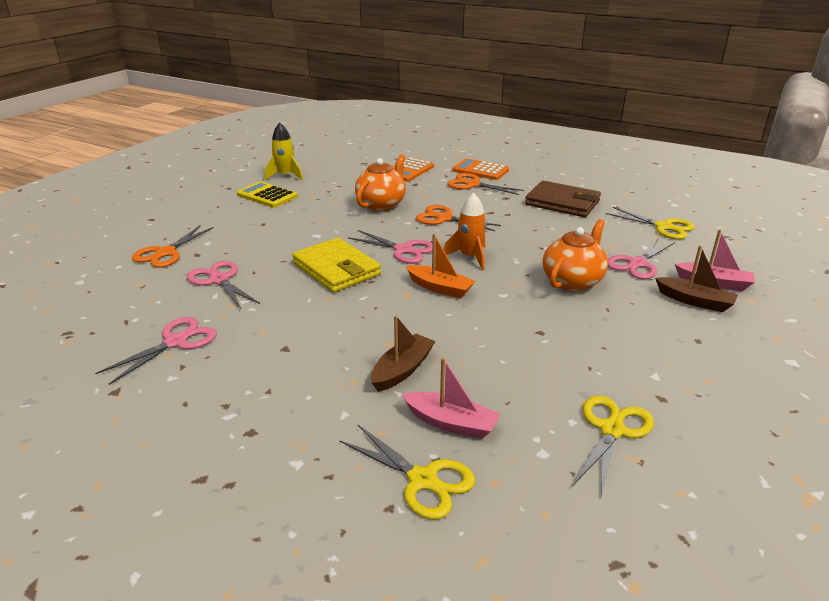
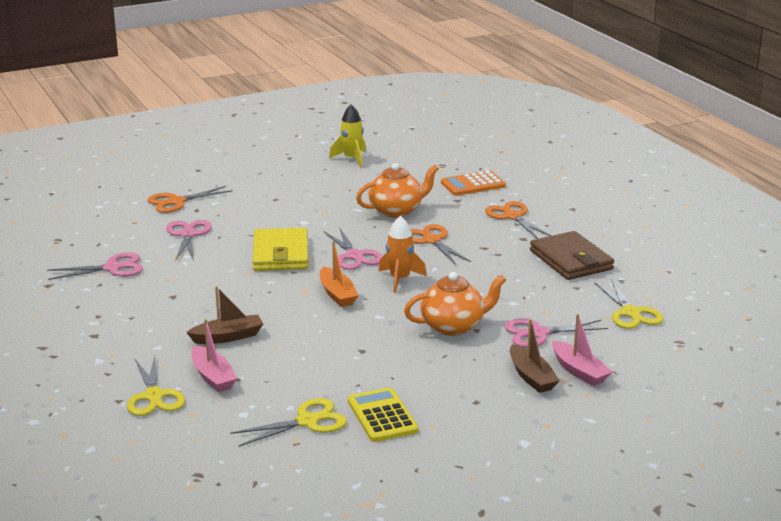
camera: 35 degrees right, 5 degrees down
(267, 196) = (311, 174): yellow calculator -> yellow calculator (382, 416)
(480, 170) = (546, 204): orange calculator -> none

